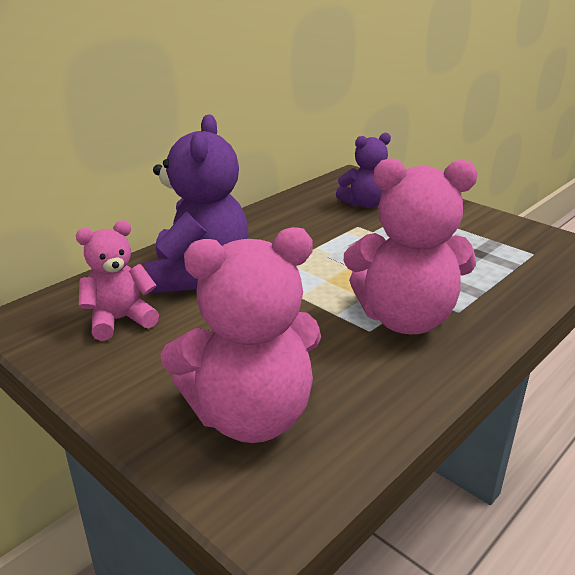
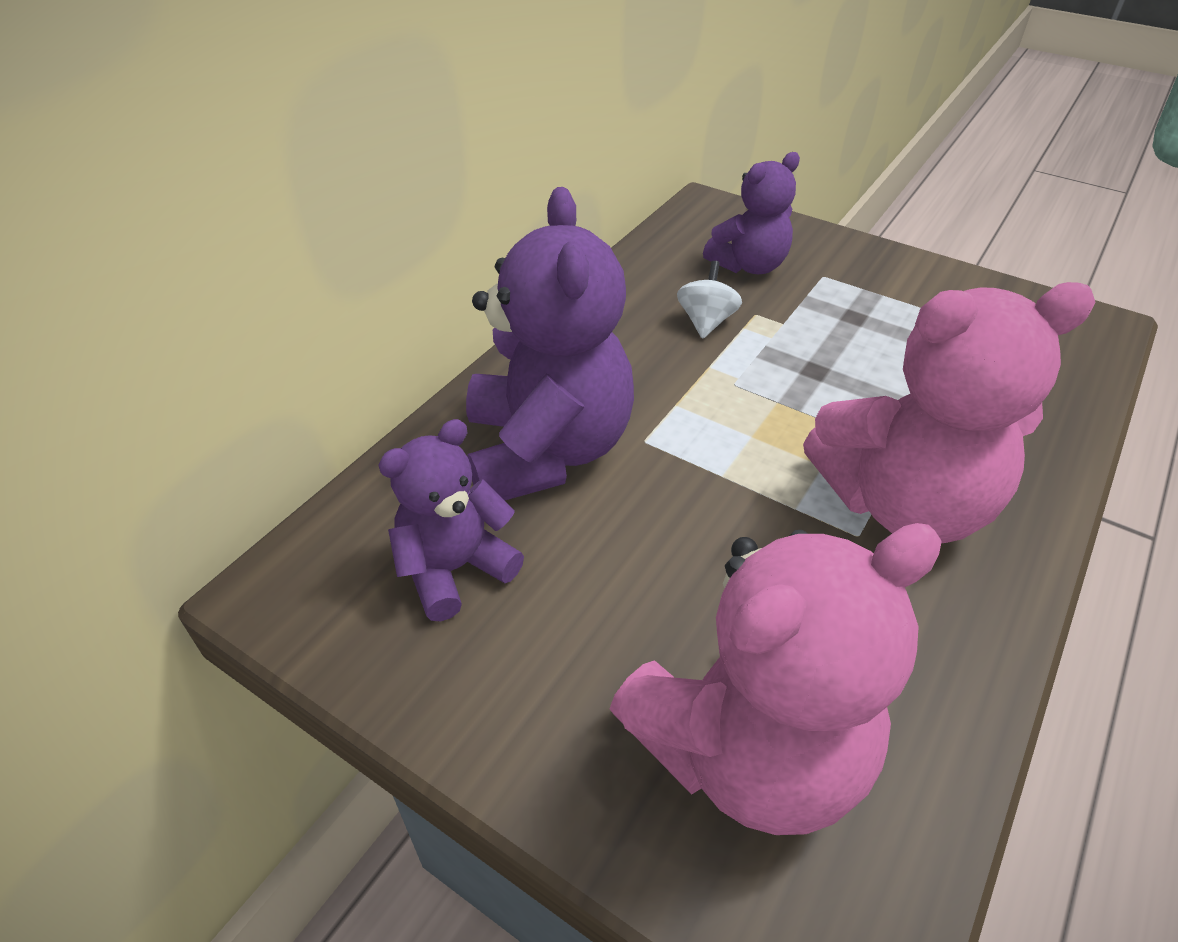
camera: 10 degrees left, 15 degrees up
(120, 320) = (455, 569): pink teddy bear -> purple teddy bear
(324, 227) = (706, 322): none -> white spinning top

